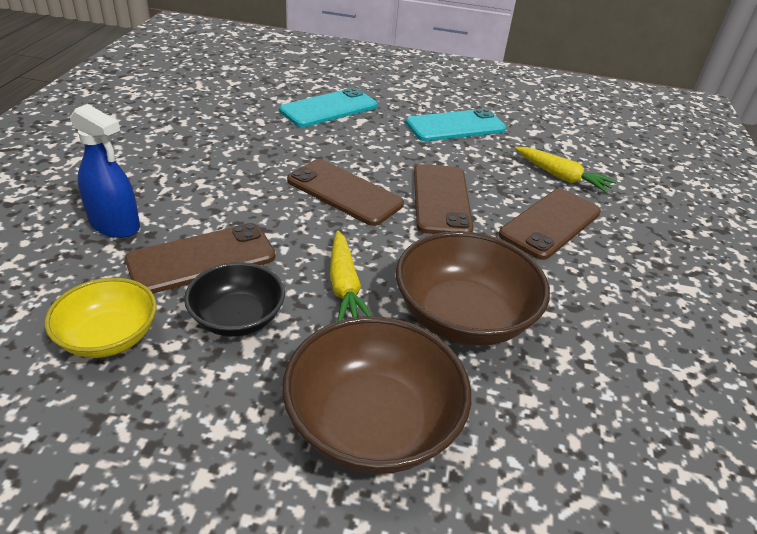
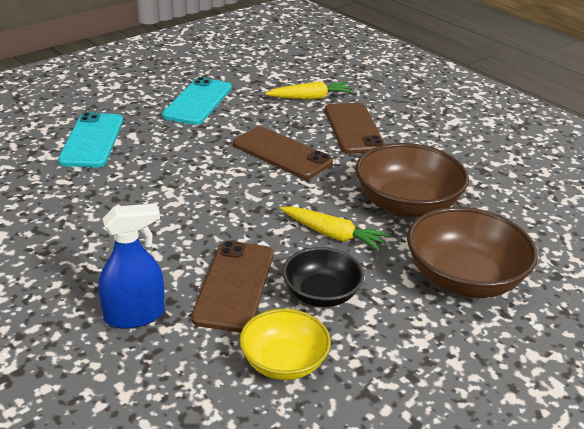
camera: 50 degrees left, 5 degrees down
(344, 192) = (224, 187): brown phone -> none

